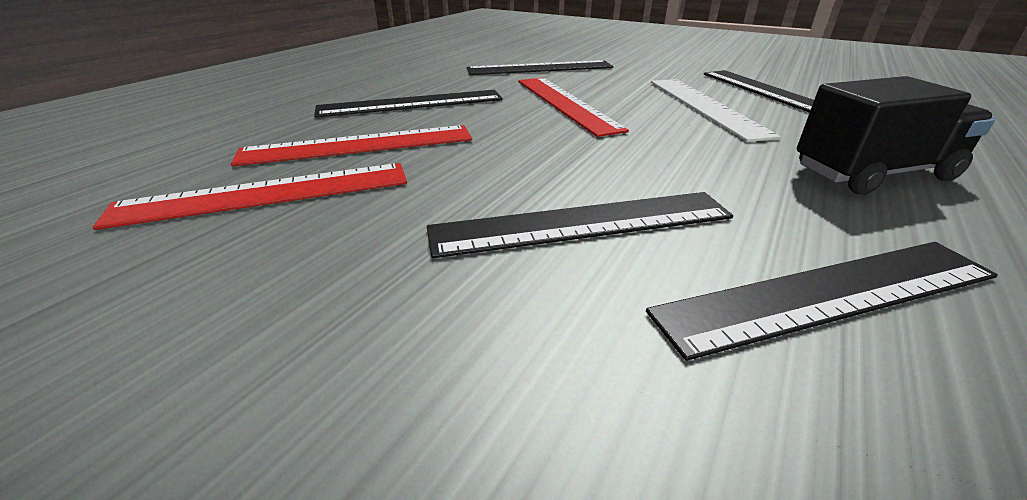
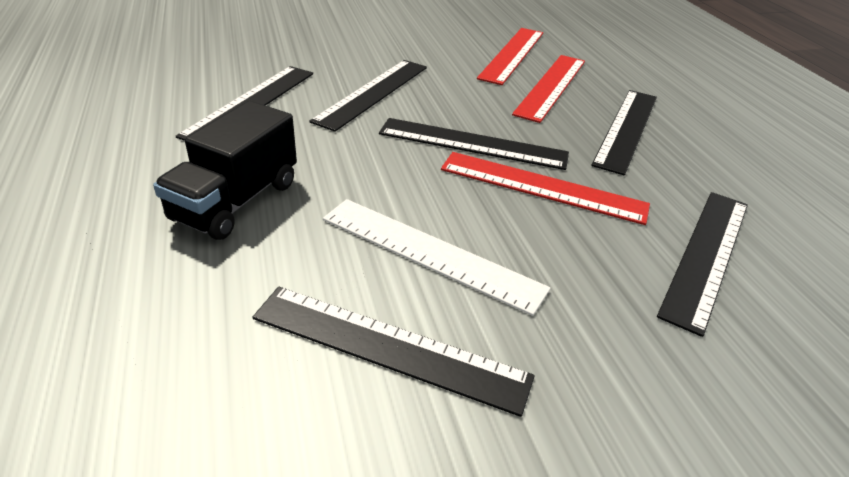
camera: 130 degrees right, 5 degrees up
(563, 136) = (473, 144): none -> black ruler

